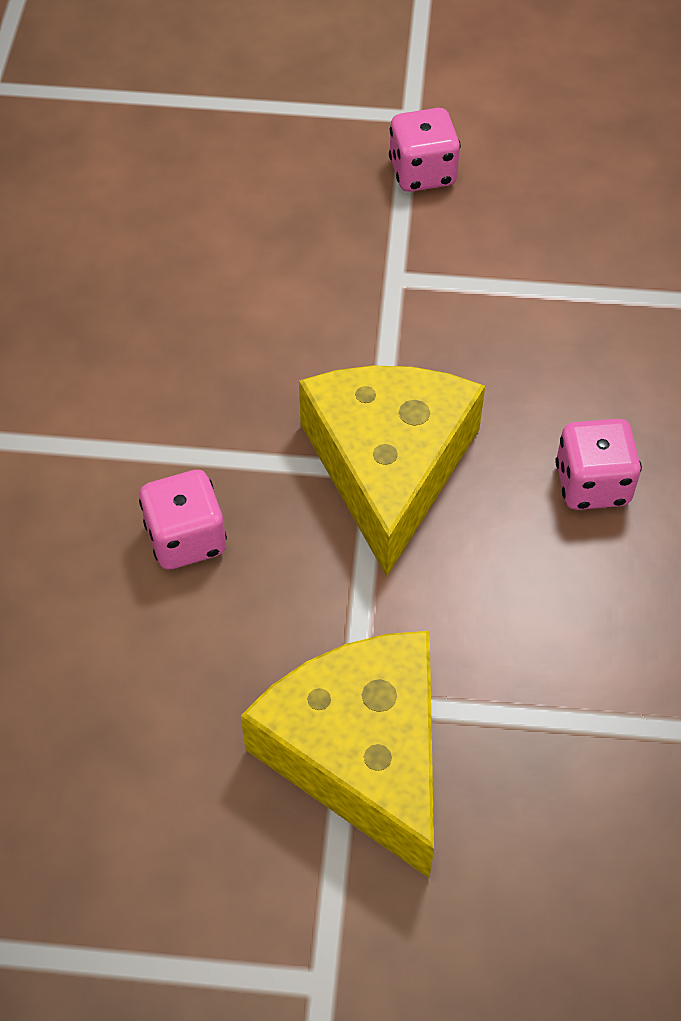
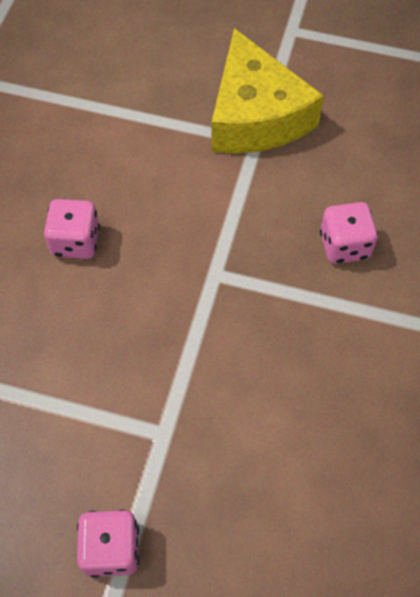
camera: 170 degrees left, 5 degrees up
(388, 467) = (205, 274): yellow cheese -> none

